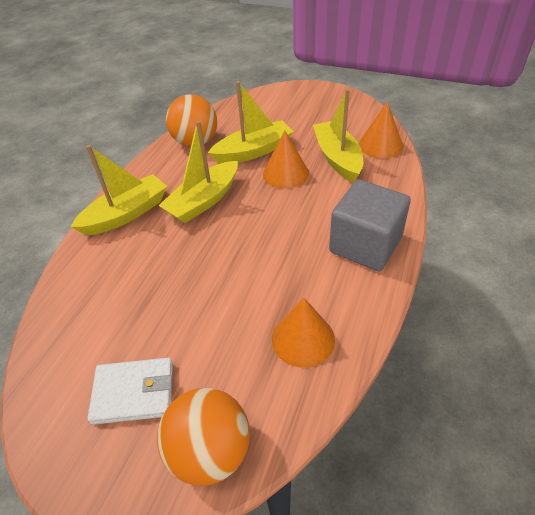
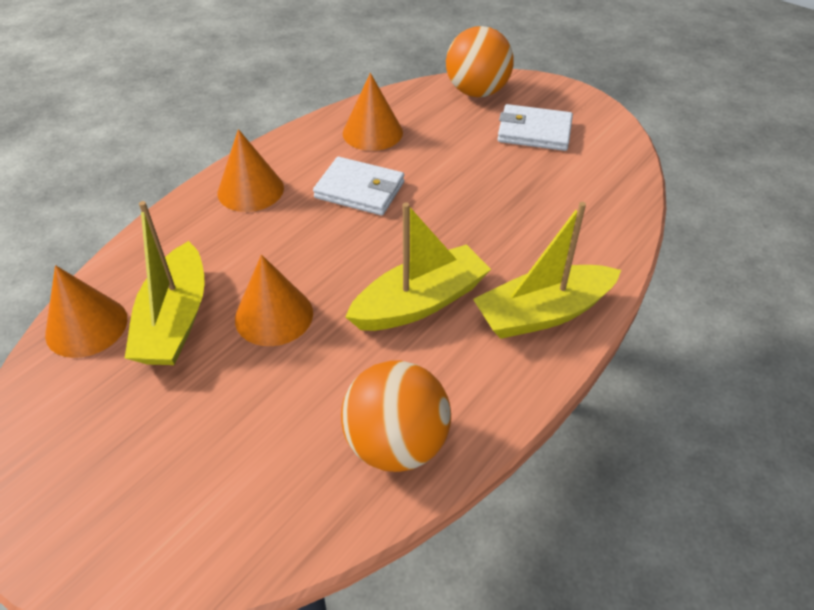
camera: 165 degrees left, 0 degrees up
(253, 151) = (298, 381): yellow boat -> none
(281, 269) = (359, 190): none -> white wallet
(365, 245) = (250, 190): grey cube -> orange cone

